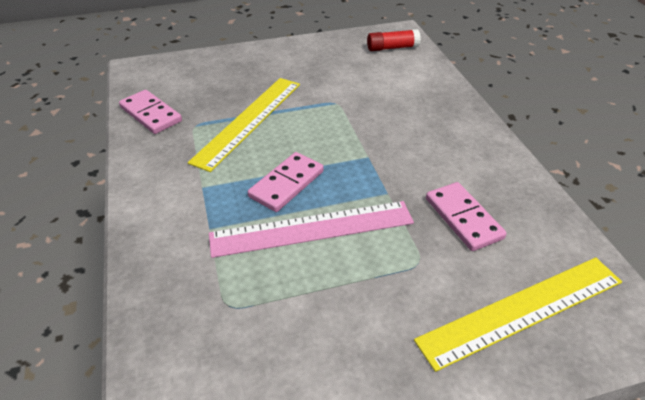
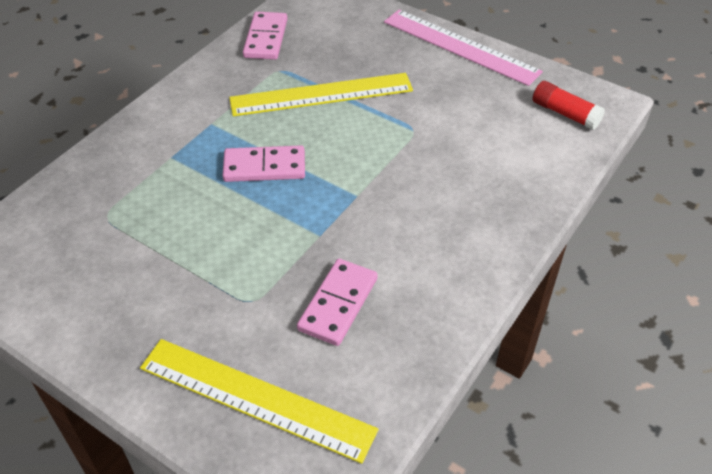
camera: 50 degrees right, 5 degrees up
(312, 228) = (227, 213): pink ruler -> pink ruler (460, 46)

